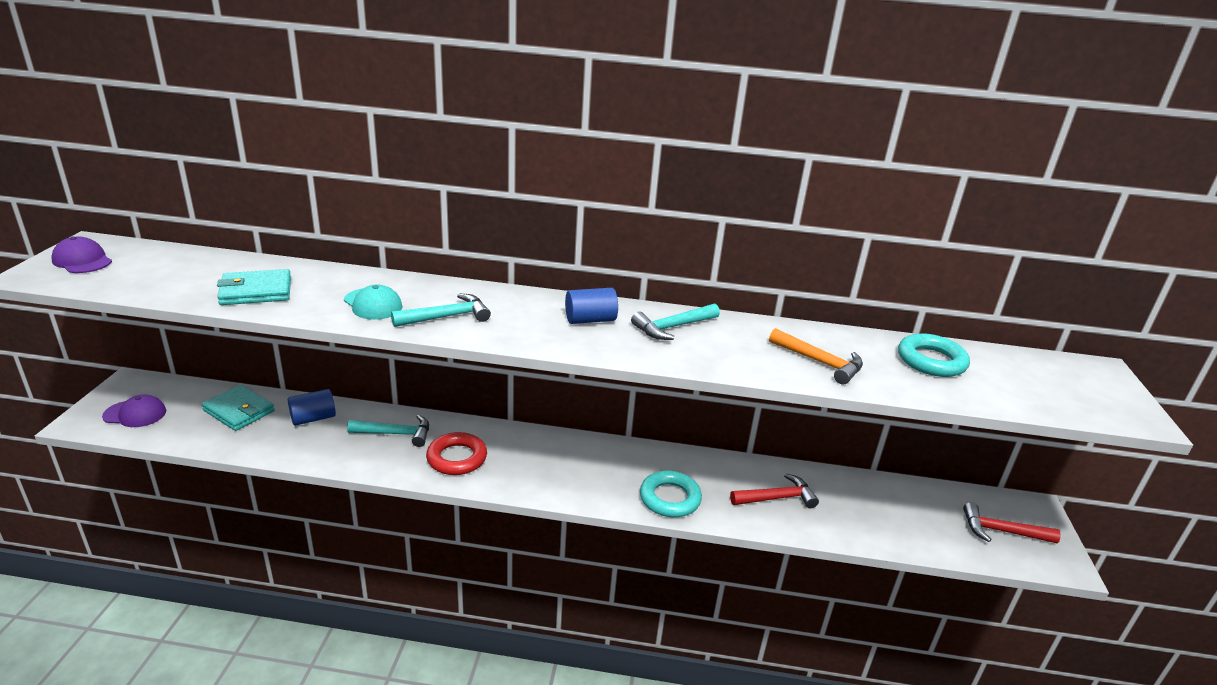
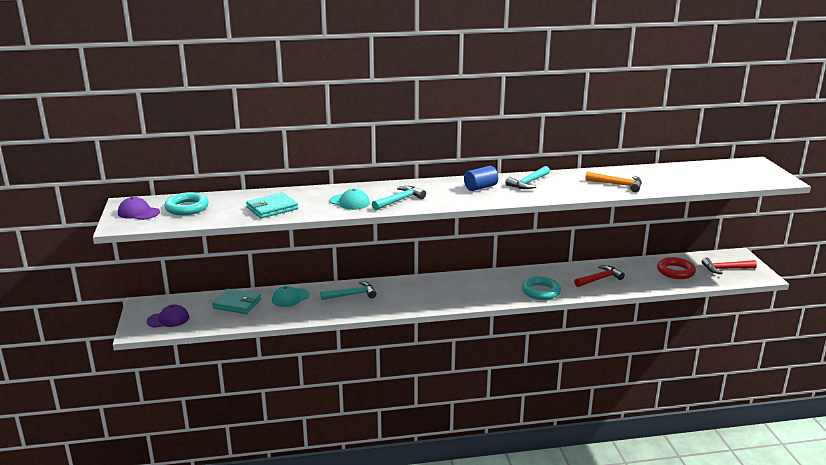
camera: 15 degrees left, 5 degrees down
(313, 418) = (290, 298): blue cylinder -> turquoise cap
(457, 458) = (401, 299): red ring -> red ring (675, 271)
(931, 361) = (672, 174): turquoise ring -> turquoise ring (187, 208)

